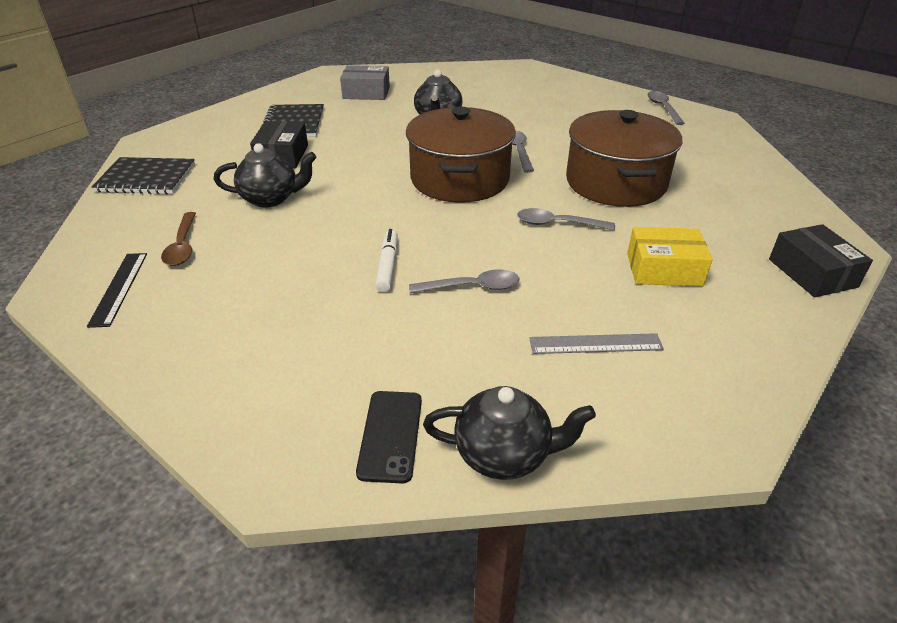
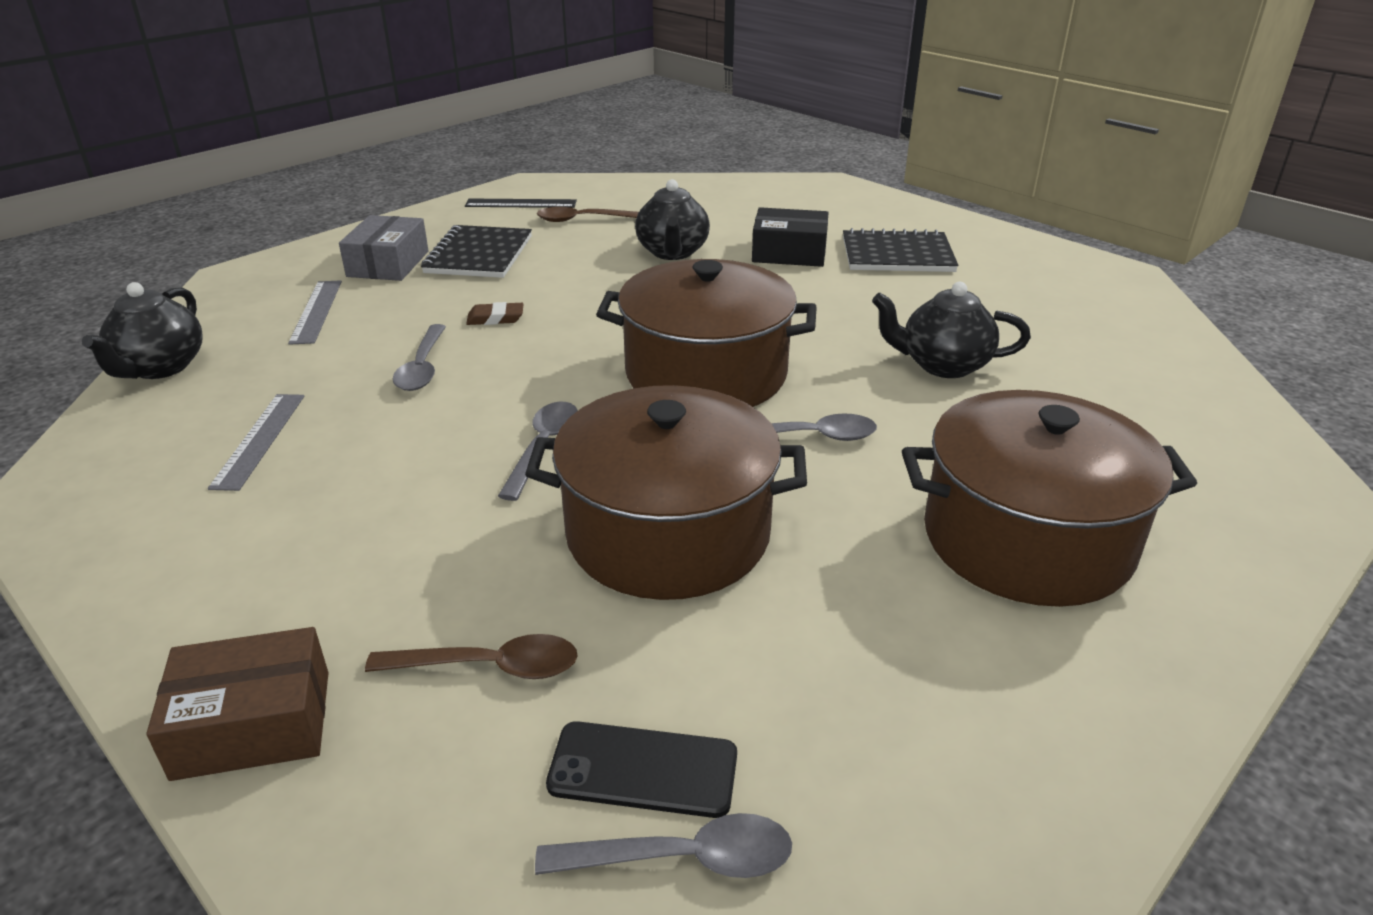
camera: 95 degrees right, 5 degrees down
(146, 178) = (733, 192): black notebook -> black notebook (479, 255)
(366, 93) = (1041, 304): grey box -> grey box (388, 264)
(375, 374) = (316, 311): none -> grey ruler
(388, 265) = (495, 318): white marker -> brown eraser
(390, 435) = (233, 317): black phone -> black phone (643, 769)
(577, 112) = (1027, 539): none -> brown pot
(663, 108) = (1105, 711): grey spoon -> grey spoon (683, 858)
(664, 269) = (371, 531): yellow box -> none
(731, 218) = (489, 667): none -> brown spoon
(812, 273) = (253, 724): black box -> brown box

